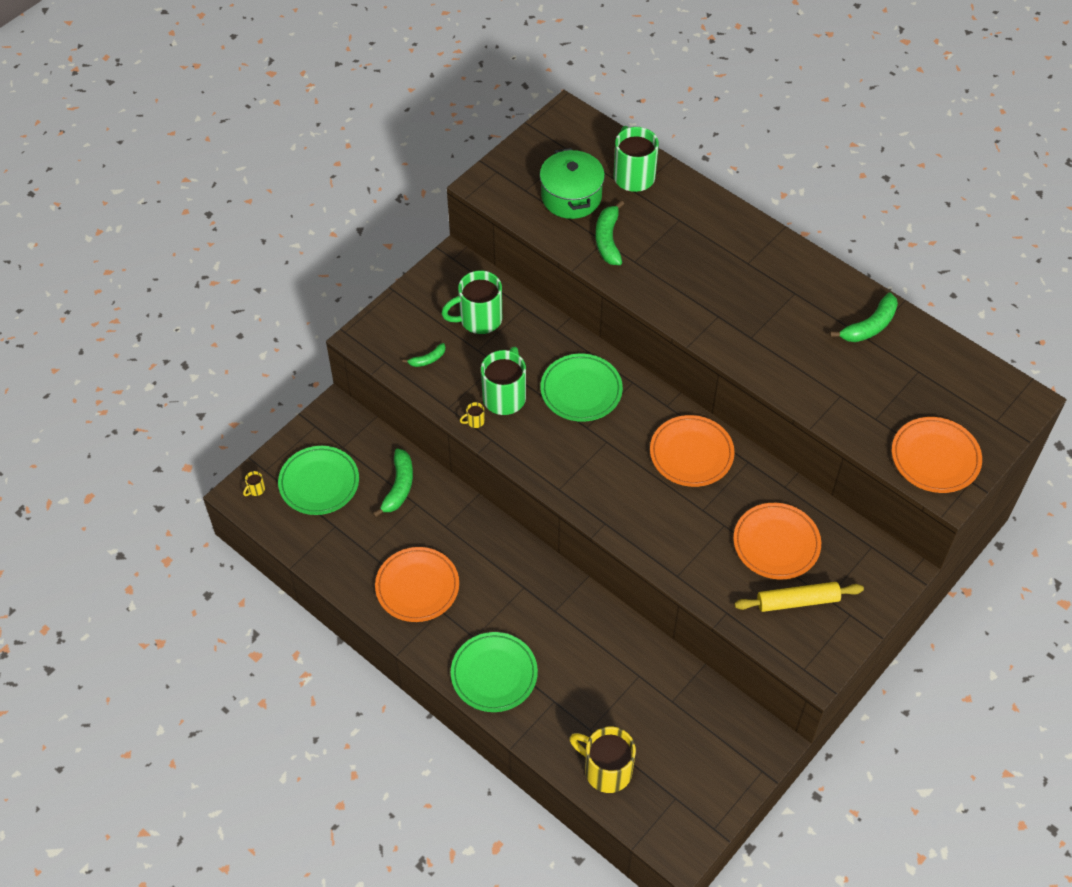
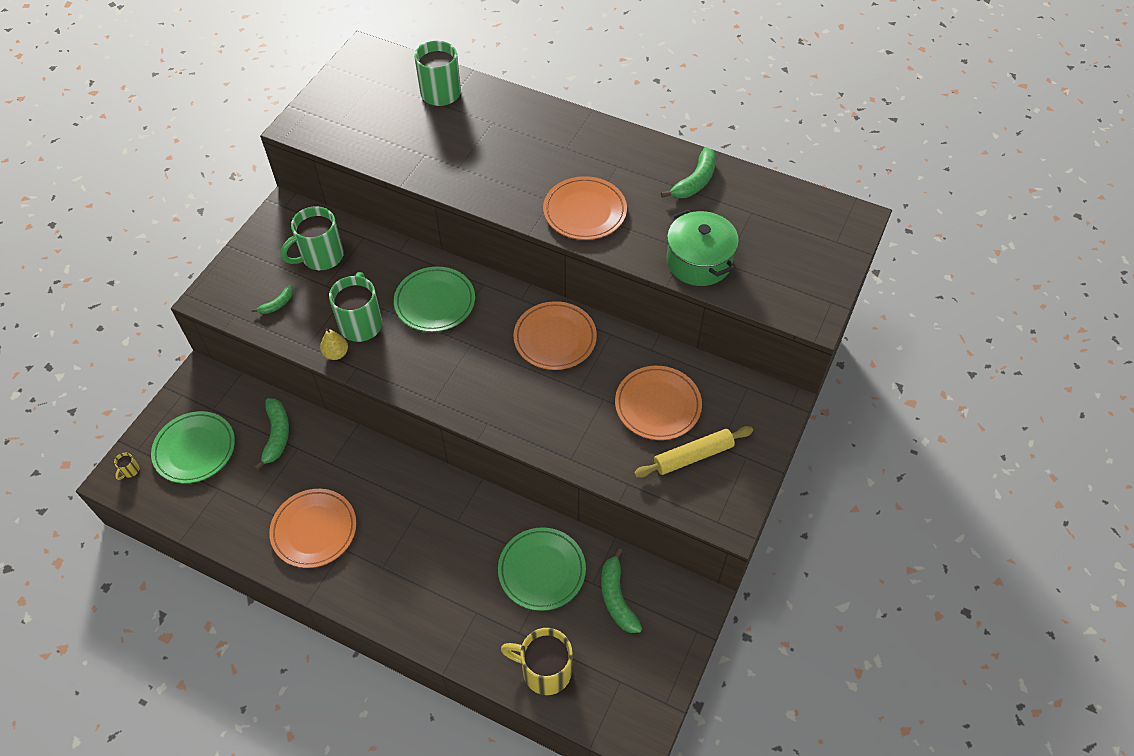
camera: 15 degrees left, 0 degrees up
(475, 421) = (336, 353): yellow mug -> yellow pear
(494, 674) = (410, 600): green plate -> green plate (542, 570)
(571, 197) = (384, 121): green pot -> green pot (698, 261)
(608, 240) = (428, 152): green banana -> green banana (617, 598)
(935, 458) = (791, 287): orange plate -> orange plate (584, 211)

